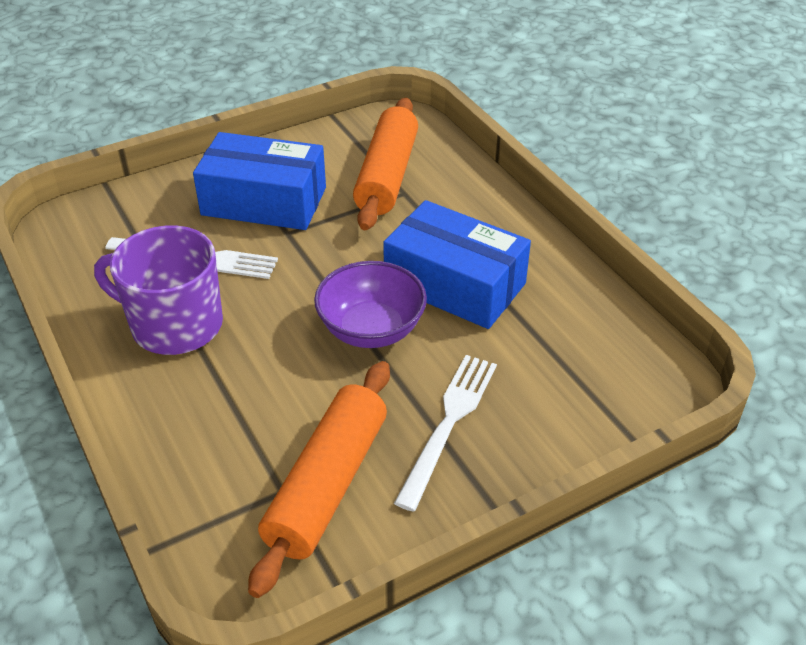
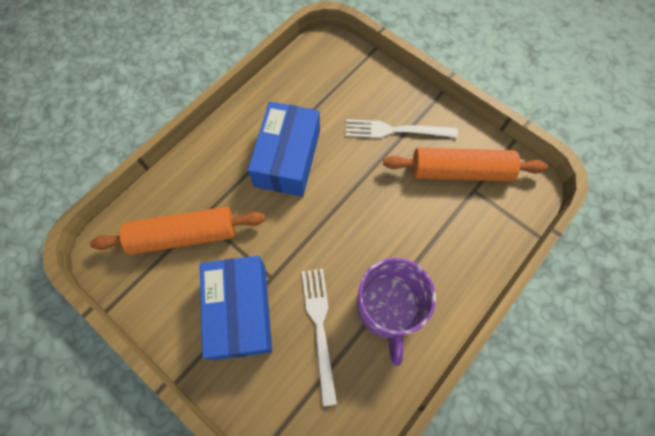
camera: 110 degrees left, 25 degrees up
(371, 329) = (344, 190): purple bowl -> none

